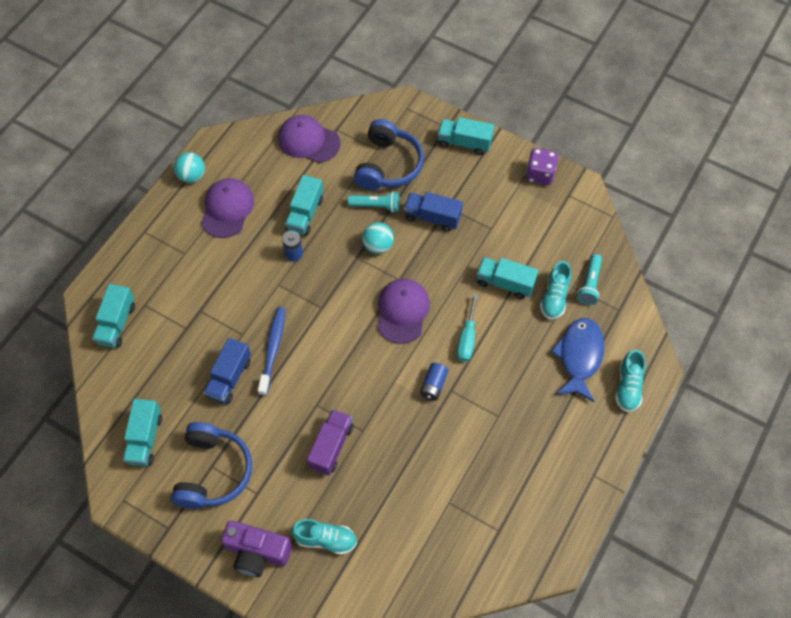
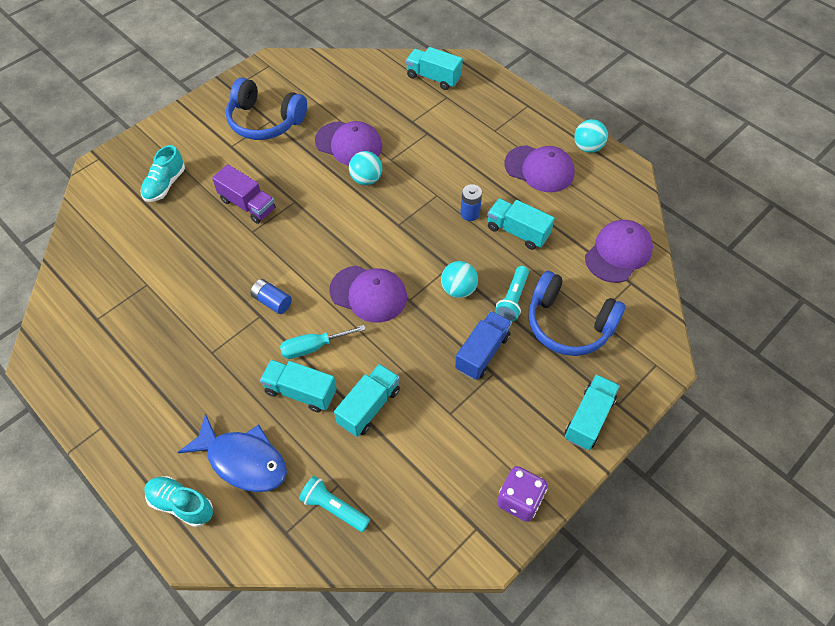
camera: 105 degrees right, 5 degrees down
(145, 439) = (315, 83): turquoise truck -> turquoise truck (300, 392)
(229, 378) = (349, 144): blue truck -> purple cap
(257, 552) = (180, 138): purple camera -> none
(273, 349) = (366, 179): blue toothbrush -> turquoise ball
(467, 338) = (313, 347): turquoise screwdriver -> turquoise screwdriver turned 45 degrees counterclockwise
(554, 297) = (330, 458): turquoise shoe -> none

